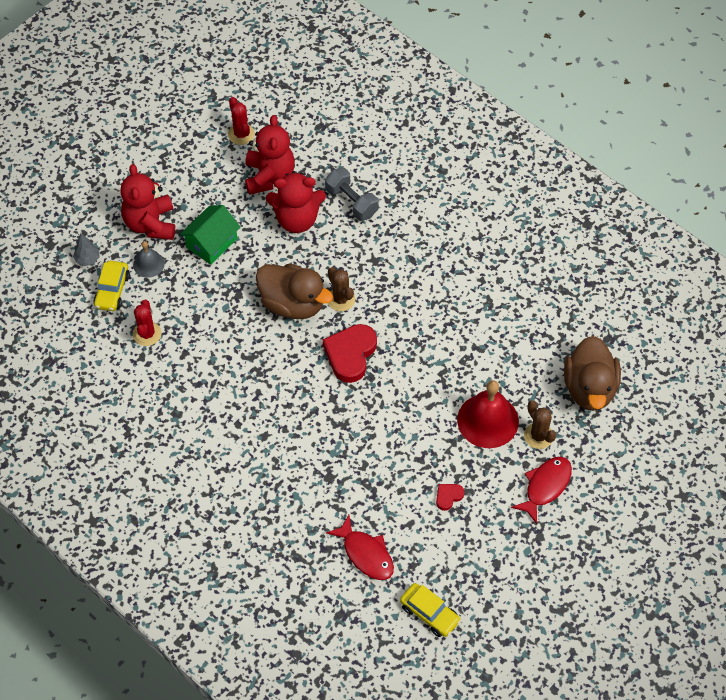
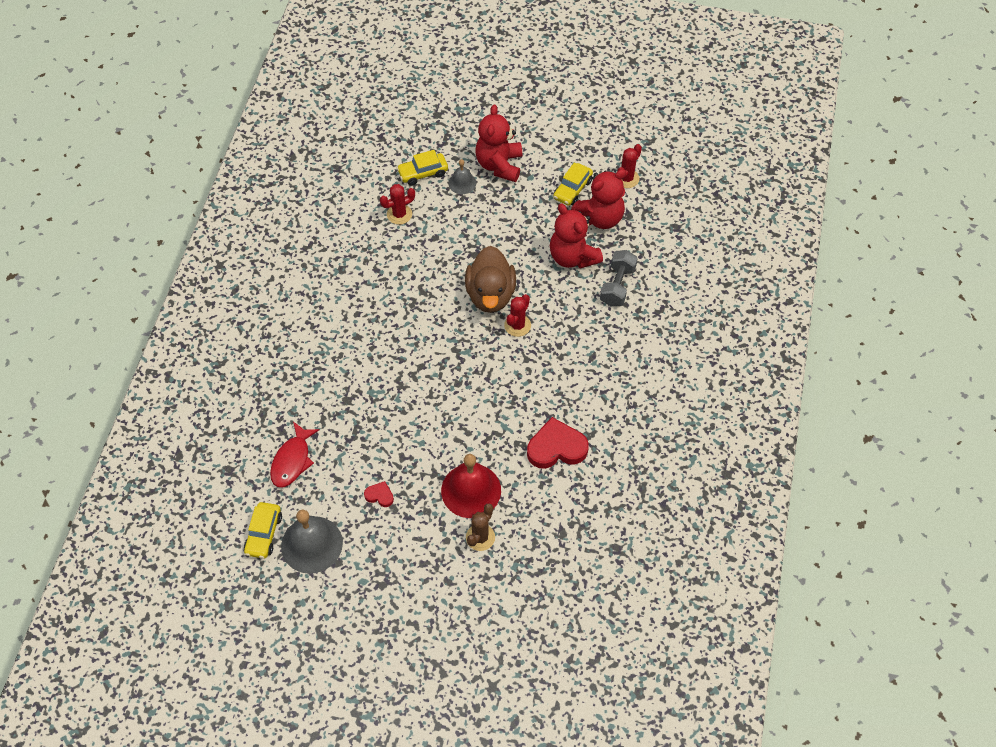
camera: 60 degrees right, 0 degrees up
(87, 259) = (440, 143): grey tree -> none
(150, 224) = (499, 165): red teddy bear -> red teddy bear turned 45 degrees counterclockwise
(212, 243) = (509, 212): green house -> none
(222, 181) = (572, 189): none -> yellow car
(341, 299) = (517, 325): brown cactus -> red cactus
(350, 354) = (470, 358): red heart -> red heart (556, 447)
(465, 577) = (311, 544): none -> grey bell
(545, 486) = (434, 566): red fish -> none
(589, 388) = (554, 556): brown duck -> none

